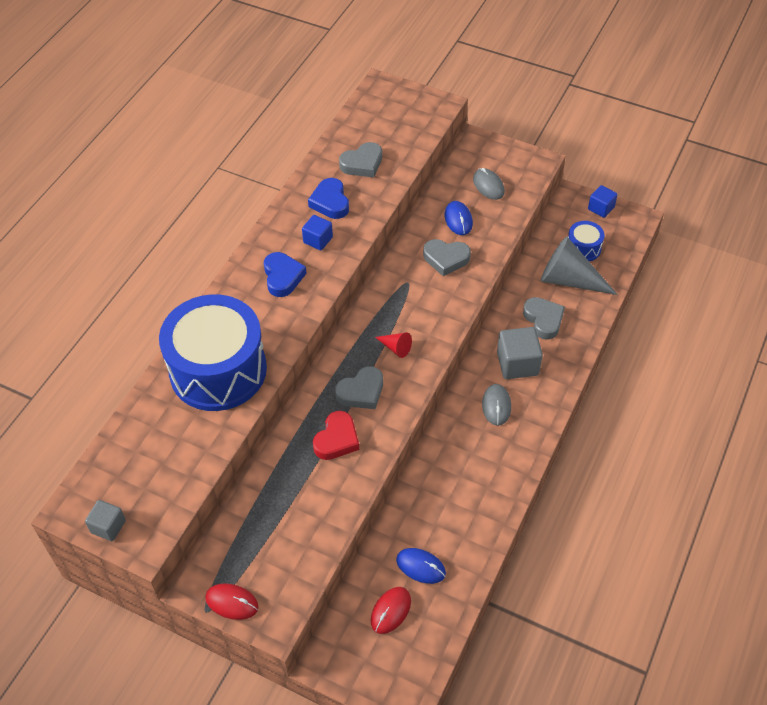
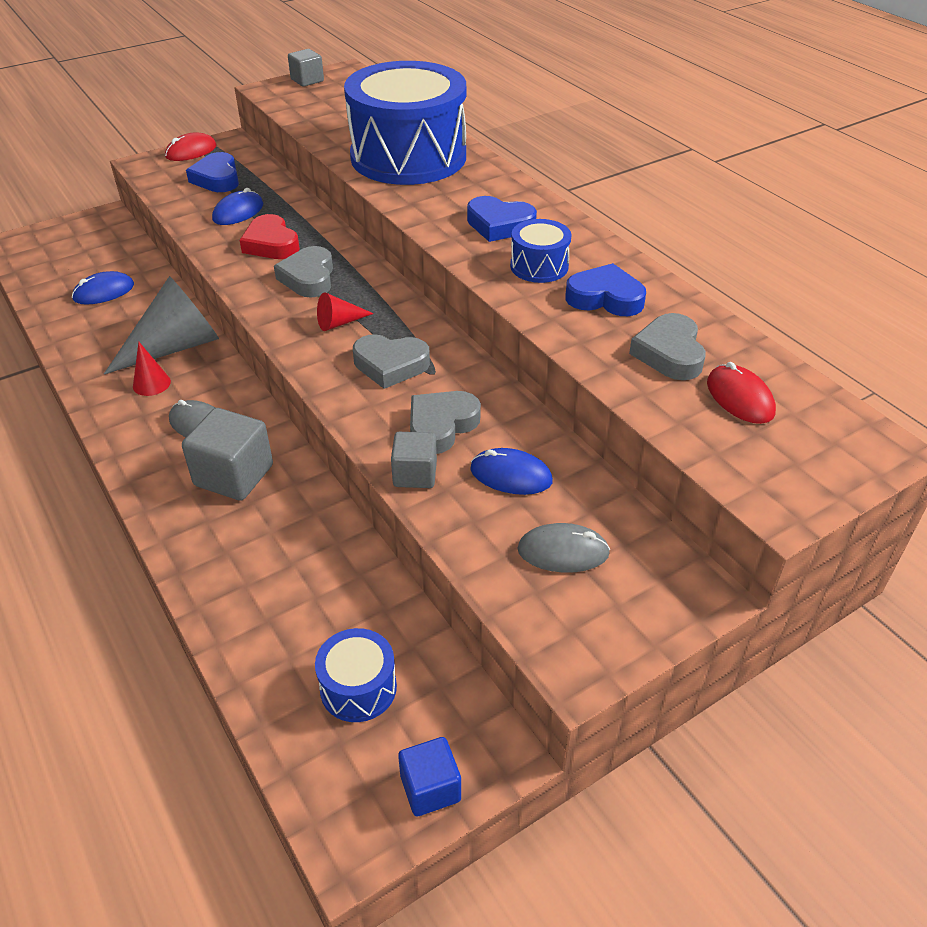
camera: 120 degrees right, 10 degrees down
(267, 544) = (217, 178): none -> blue heart
(308, 490) = (238, 212): none -> blue mouse
(318, 240) = (539, 266): blue cube -> blue drum
(390, 611) = (92, 261): red mouse -> red mouse (739, 398)
(484, 457) = (151, 384): none -> red cone
(486, 252) = (415, 474): none -> grey cube
(543, 320) = (271, 543): grey heart -> grey heart (390, 365)
(569, 280) = (311, 622): grey cone -> grey cone (175, 347)

